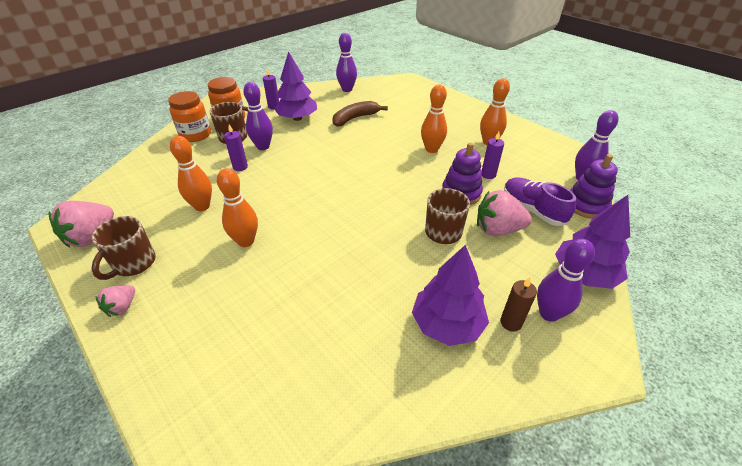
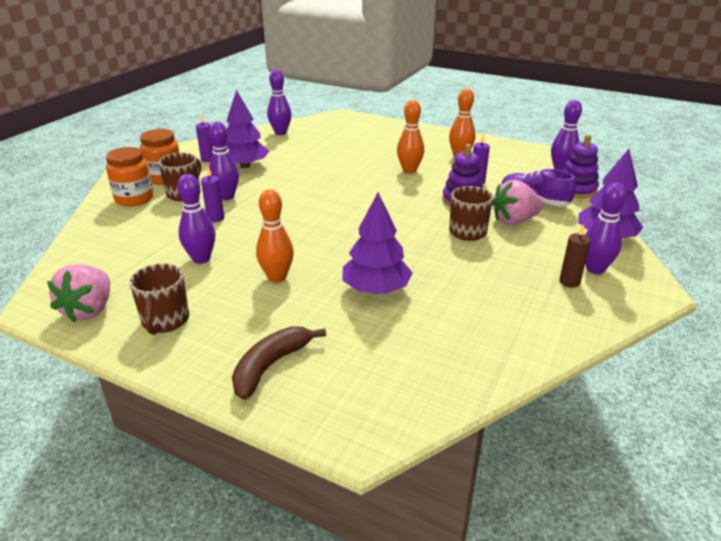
camera: 20 degrees left, 10 degrees down
(122, 307) = (186, 357): pink strawberry -> none
(202, 206) = (201, 259): orange bowling pin -> purple bowling pin
(355, 118) = (310, 156): brown banana -> brown banana (271, 366)
(447, 324) = (518, 295): purple tree -> purple tree (376, 289)

